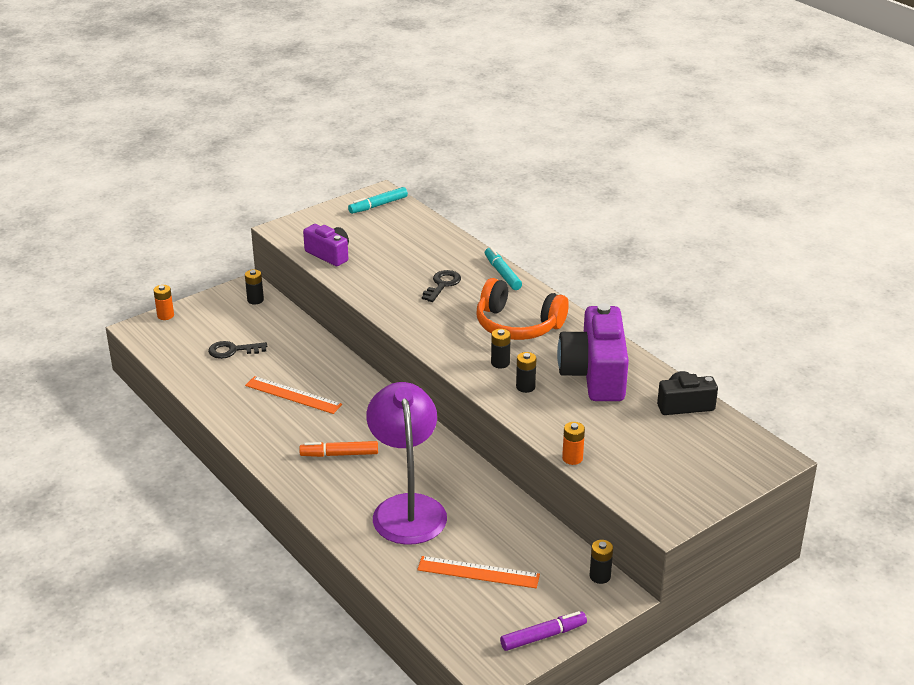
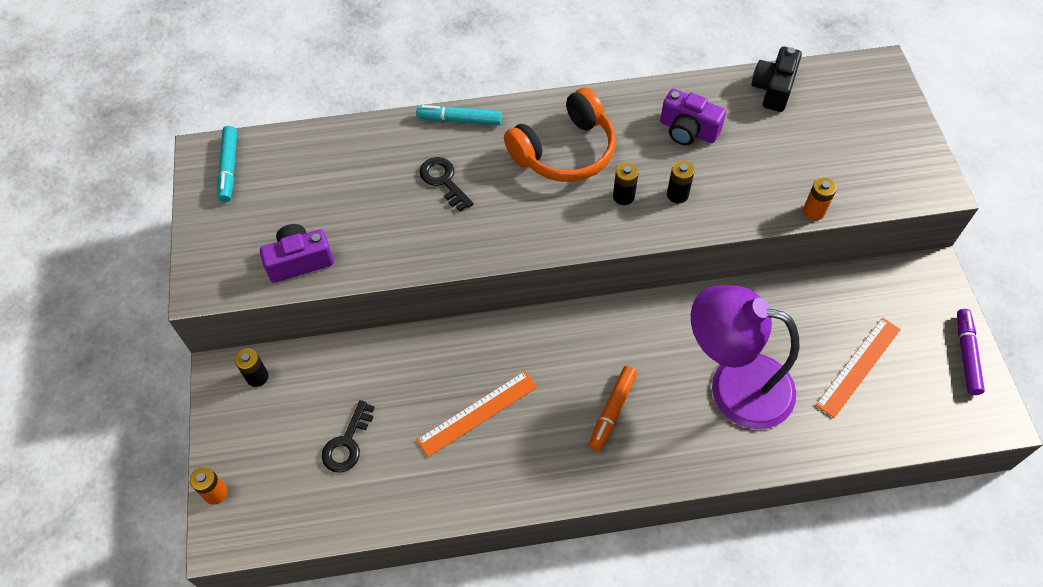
camera: 60 degrees left, 25 degrees up
(595, 374) = (688, 130): purple camera -> purple camera, size x0.57
(600, 576) = (903, 273): black battery -> none

